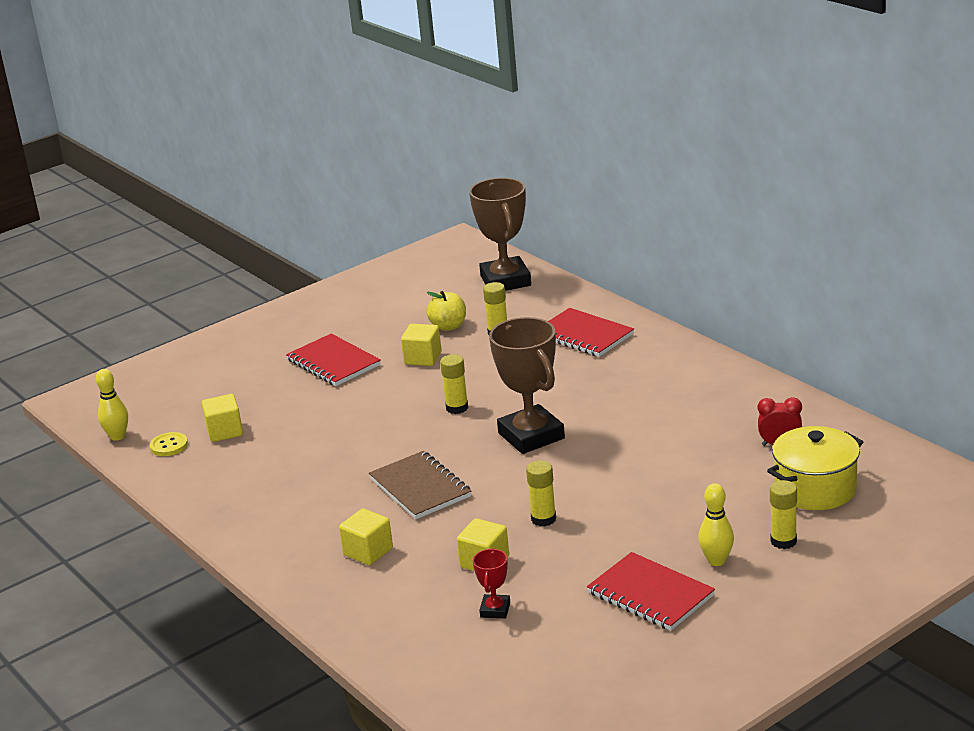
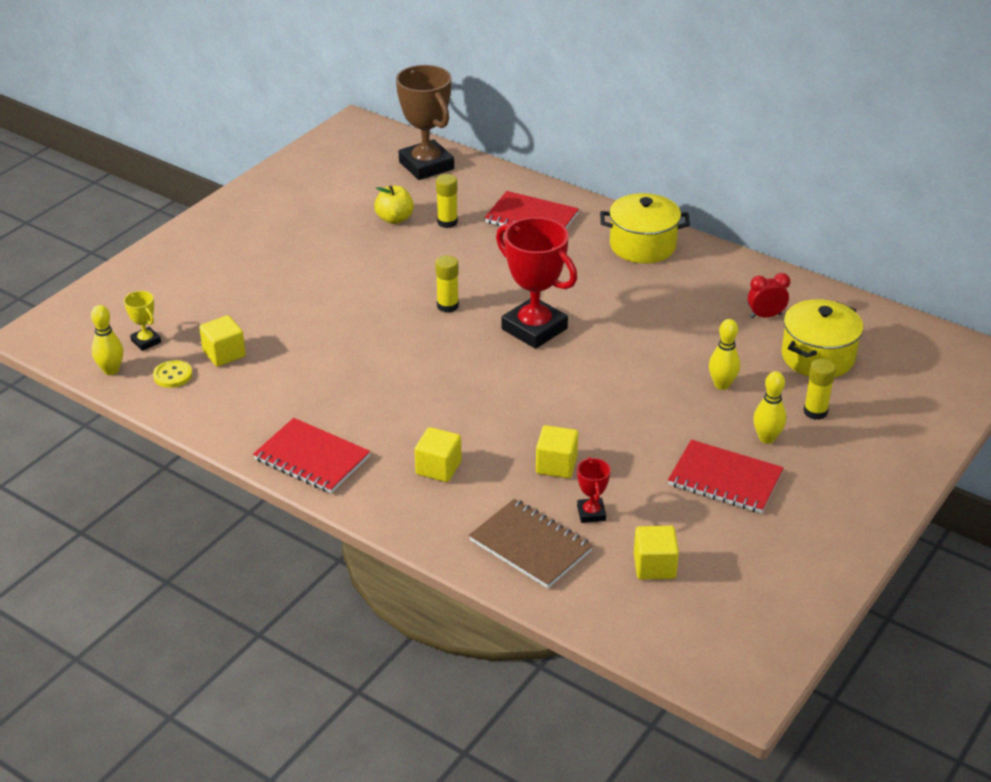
camera: 20 degrees left, 10 degrees up
(161, 415) = (146, 341): none -> yellow trophy
(333, 363) = (298, 268): red notebook -> red notebook (312, 458)
(420, 488) = (455, 394): brown notebook -> brown notebook (530, 546)
(423, 358) = (386, 255): yellow cube -> yellow cube (654, 566)
(531, 436) = (534, 329): brown trophy -> red trophy
(543, 519) = (589, 414): yellow glue stick -> none
(685, 368) = (642, 246): none -> yellow pot
(696, 505) = (722, 385): none -> yellow bowling pin

